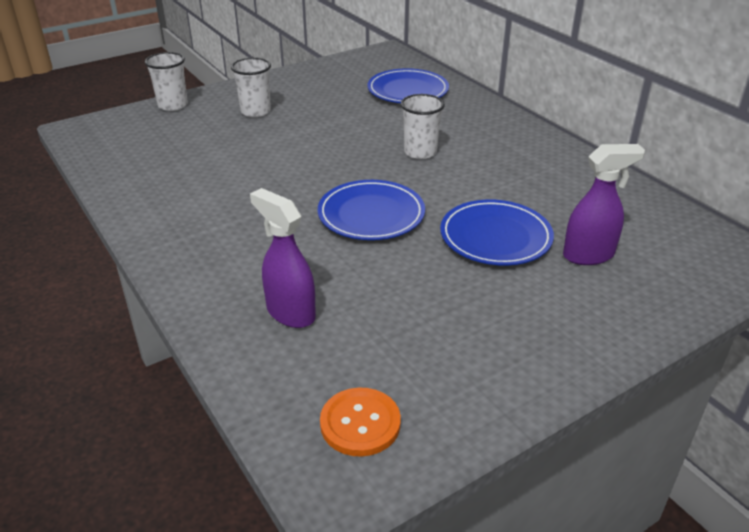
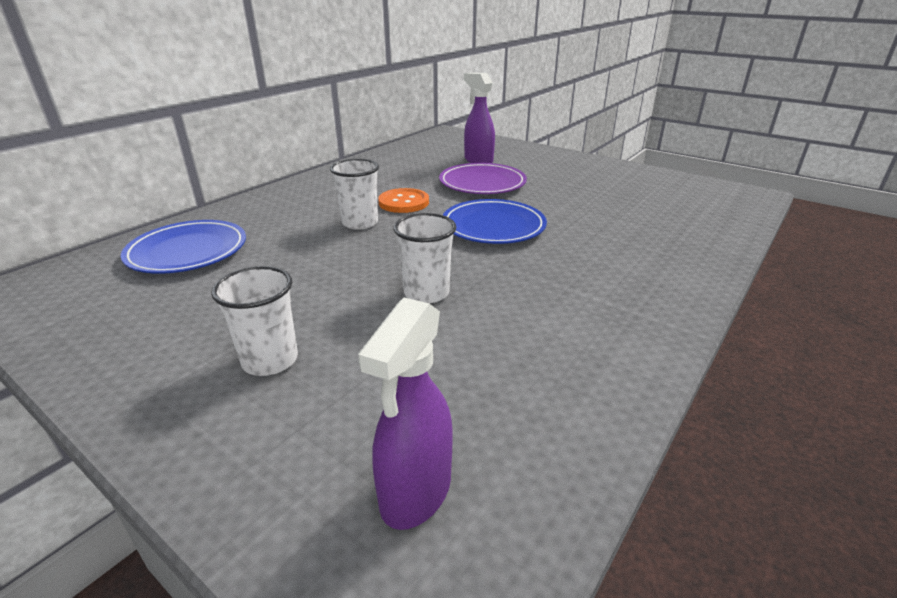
camera: 110 degrees left, 5 degrees down
(173, 105) = (249, 495): white cup -> white cup (426, 293)
(290, 313) = (654, 232): purple spray bottle -> purple spray bottle (415, 492)
(360, 423) = (704, 195): orange button -> orange button (404, 202)
(495, 237) = (482, 183): blue plate -> purple plate

